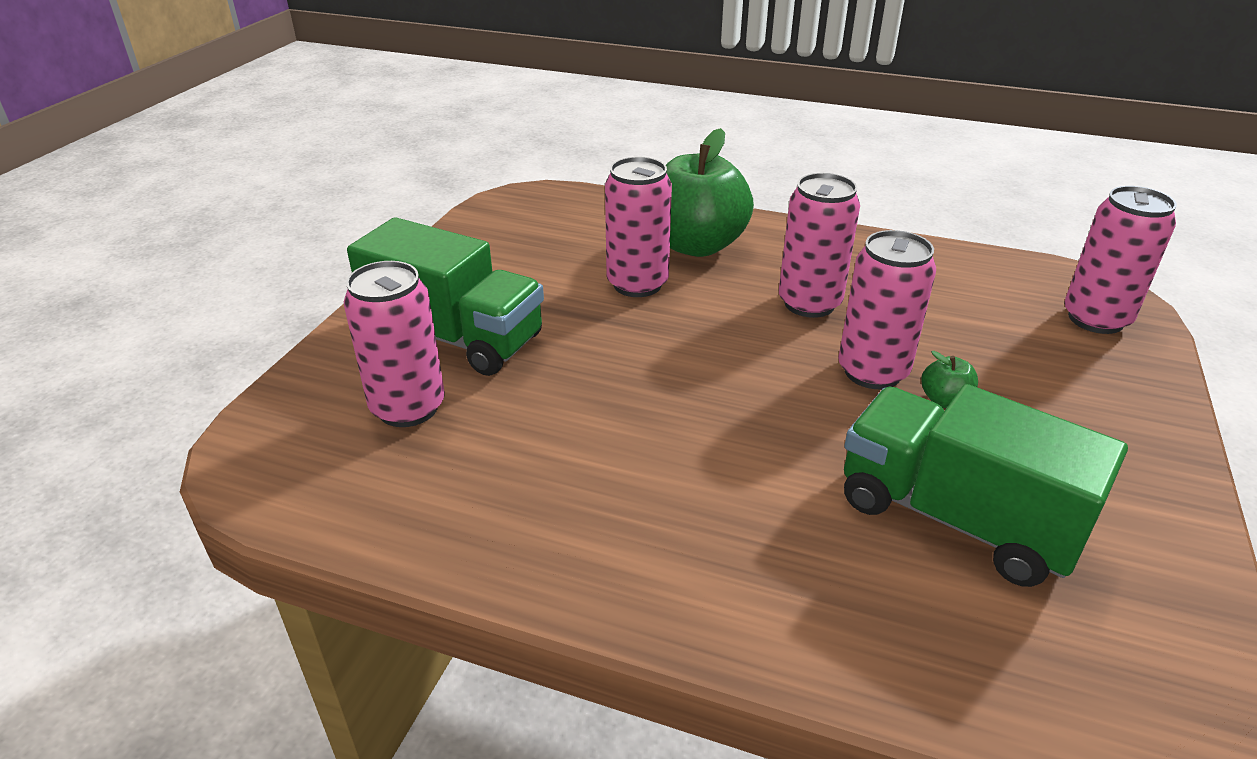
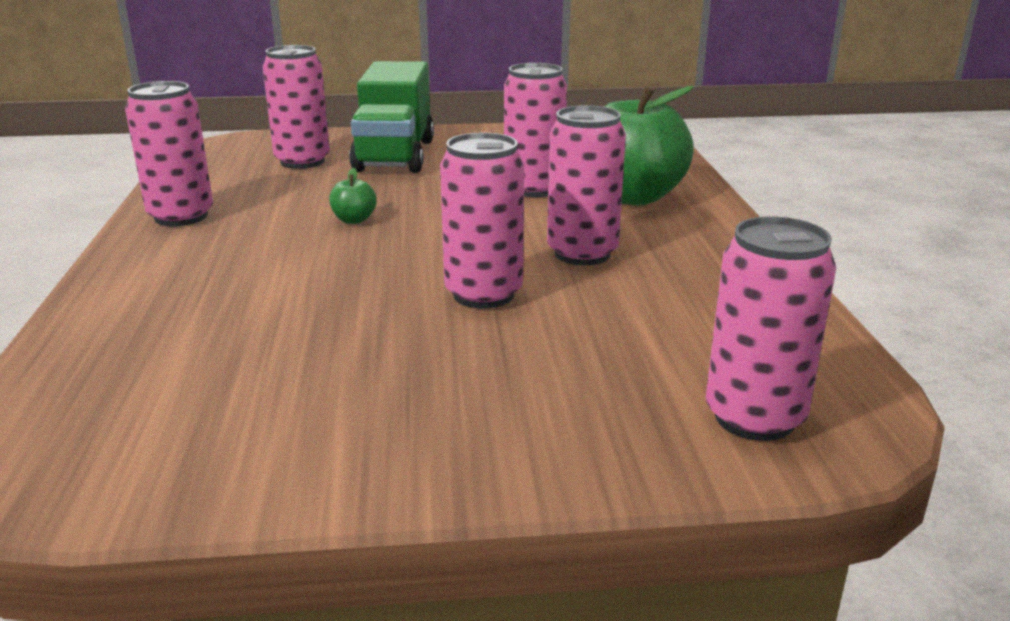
camera: 65 degrees right, 10 degrees down
(536, 542) = (181, 216): none -> pink can
(944, 401) = (461, 333): green apple -> green apple (354, 220)
(955, 518) = (270, 352): green truck -> none

